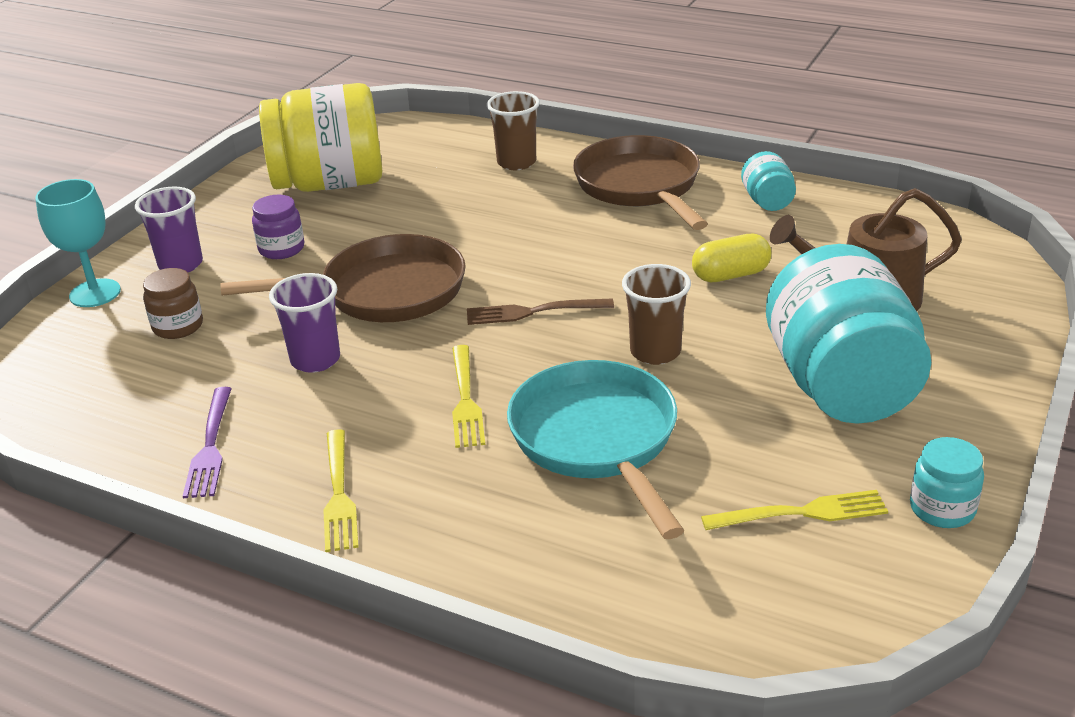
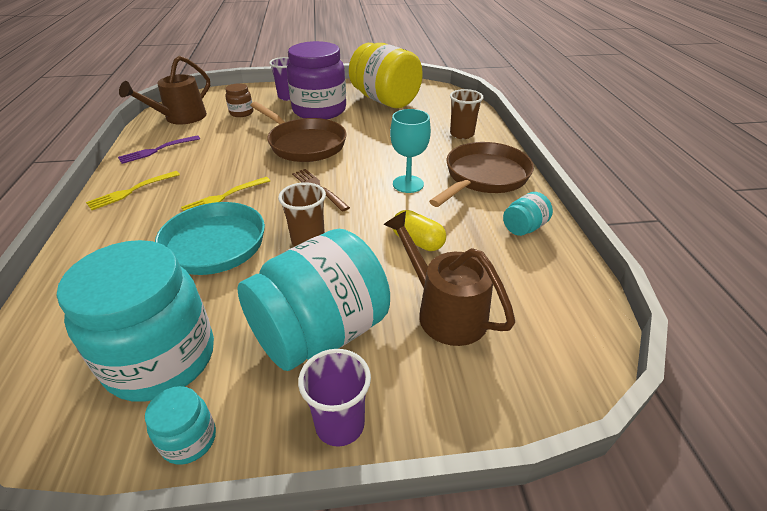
camera: 55 degrees right, 5 degrees up
(95, 293) = (254, 90): turquoise goblet -> turquoise goblet (408, 184)
(100, 399) = (180, 118): none -> brown watering can
(281, 249) = (319, 110): purple jar -> purple jar, size x2.29
(315, 360) = (235, 149): purple cup -> purple cup (340, 424)
(801, 513) = (161, 359): yellow fork -> turquoise jar

